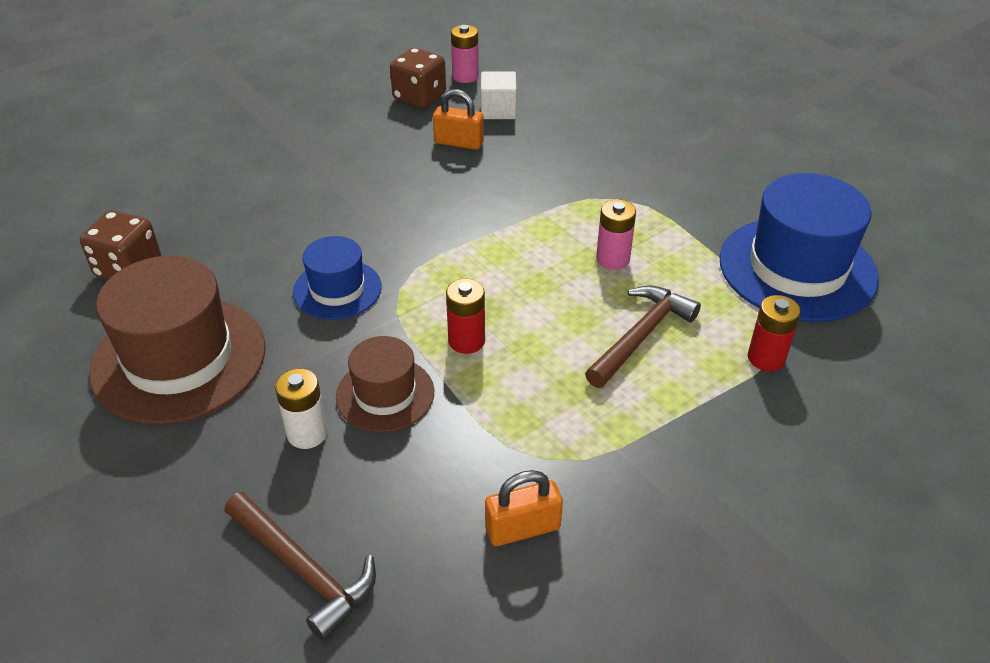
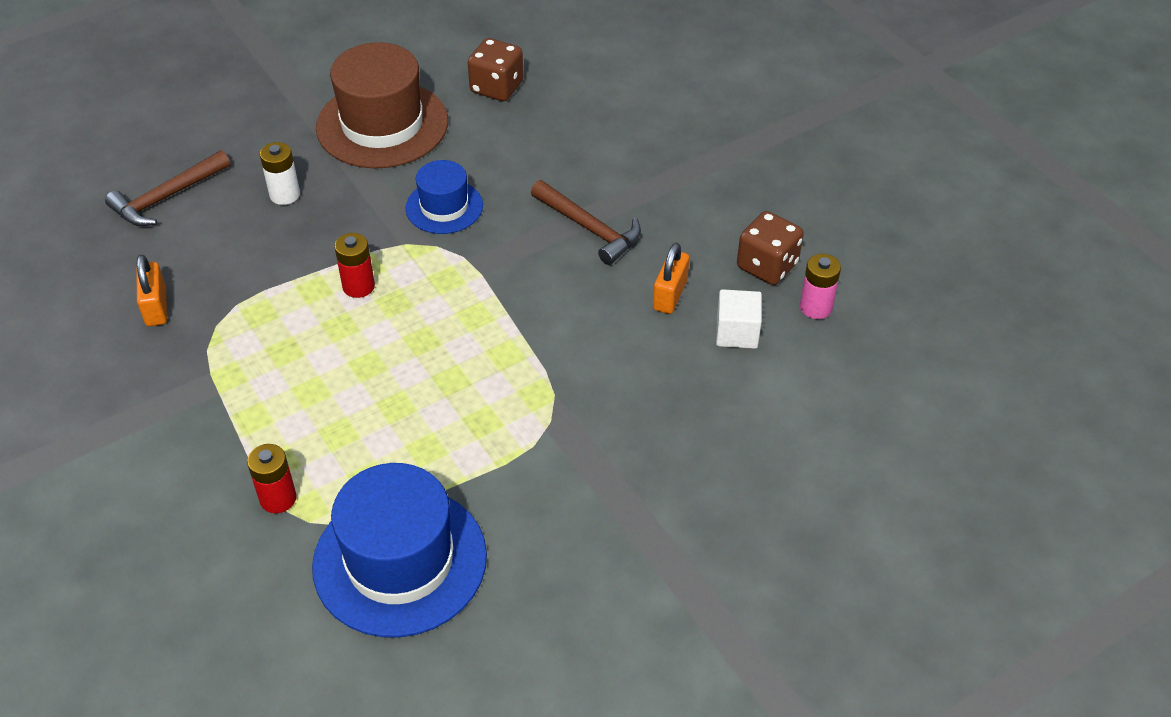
camera: 95 degrees right, 5 degrees up
(385, 394) = (311, 236): brown hat -> none
(612, 259) = (447, 401): pink battery -> none
(641, 336) = (333, 407): brown hammer -> brown hammer (589, 228)

